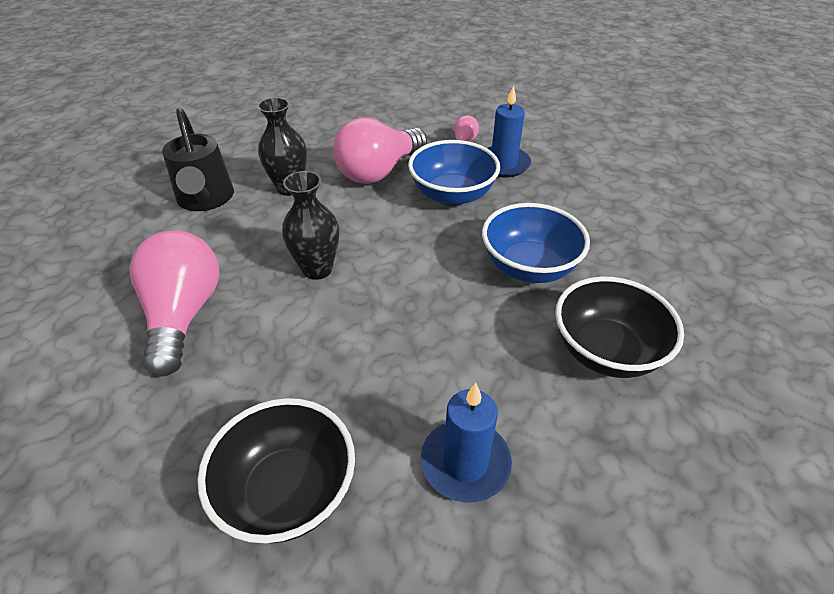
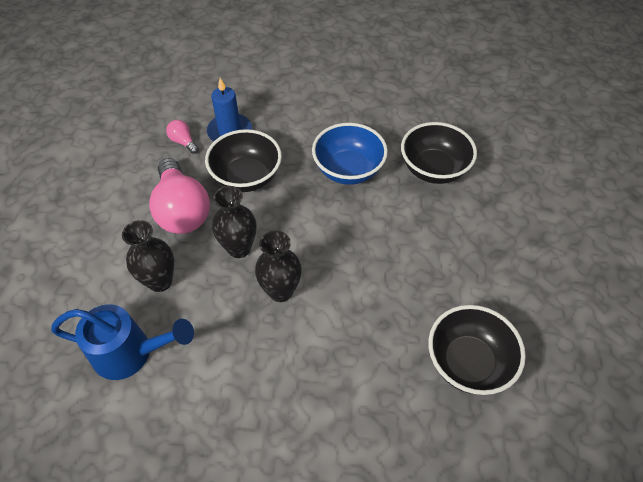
camera: 65 degrees left, 10 degrees up
(183, 315) = (282, 398): pink light bulb -> none
(206, 199) = (130, 353): black watering can -> blue watering can
(356, 221) = (239, 248): none -> black vase
(452, 195) = (246, 177): blue bowl -> black bowl
(465, 463) = (480, 267): blue candle -> none

